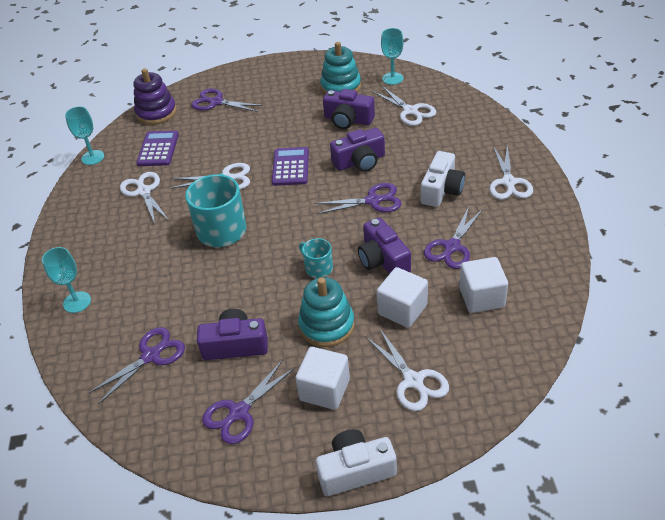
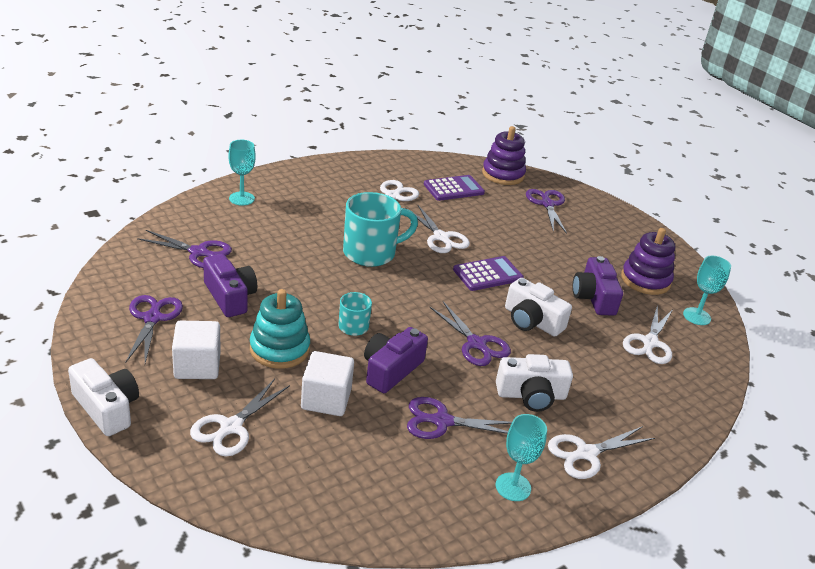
camera: 55 degrees right, 10 degrees down
(93, 157) = (417, 158): turquoise goblet -> turquoise goblet (513, 487)
(239, 413) = (152, 318): purple scissors -> purple scissors turned 75 degrees clockwise
(341, 87) = (645, 280): turquoise stacking toy -> purple stacking toy
(360, 161) = (532, 321): purple camera -> white camera
(481, 297) = (375, 461): white cube -> none

